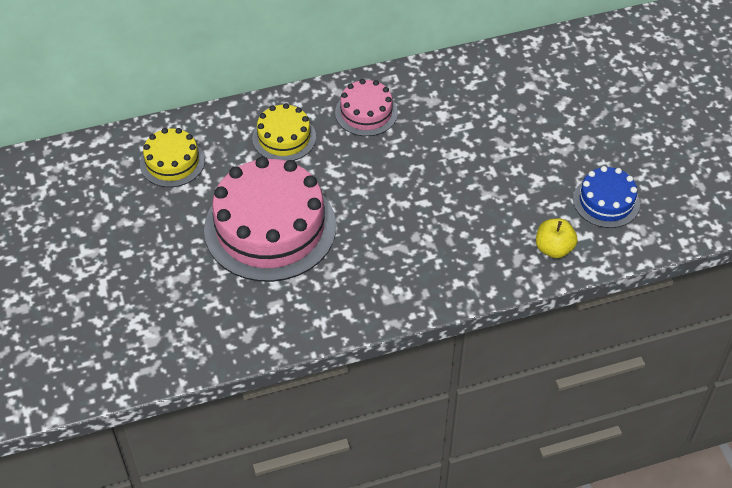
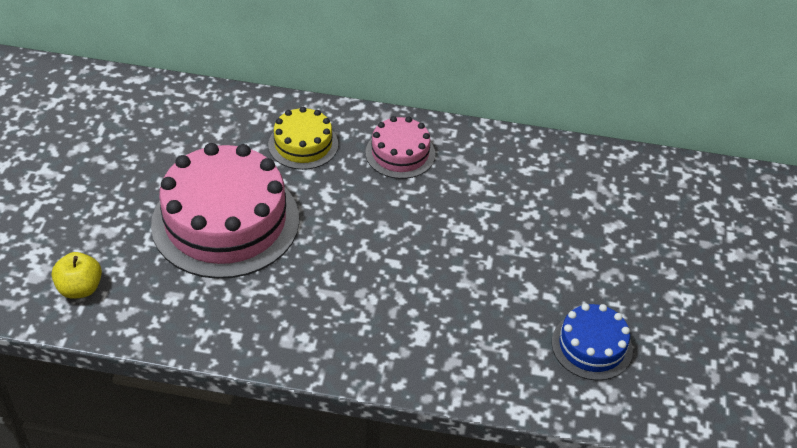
camera: 25 degrees right, 5 degrees down
(172, 162) = (183, 124): yellow cake -> none
(554, 248) = (498, 370): yellow apple -> yellow apple (80, 288)

